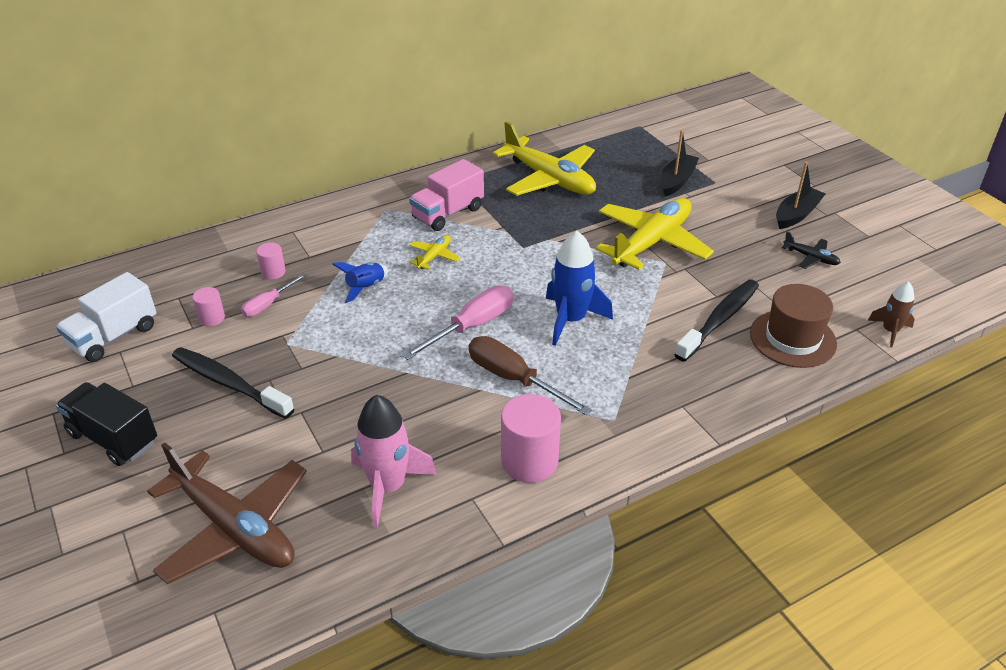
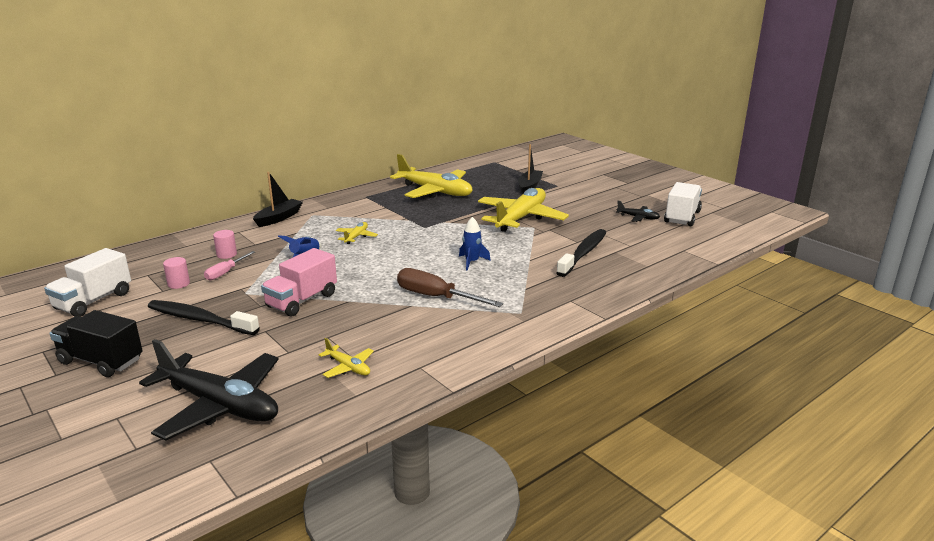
camera: 10 degrees left, 15 degrees down
(235, 528) = (220, 405): brown plane -> black plane
(388, 487) = (348, 367): pink rocket -> yellow plane
(448, 213) = (361, 214): pink truck -> pink truck (302, 301)
(472, 326) = (395, 271): pink screwdriver -> none
(529, 461) = (461, 341): pink cylinder -> none
(571, 320) = (472, 262): blue rocket -> blue rocket, size x0.58
(792, 338) = (639, 258): brown hat -> none
(796, 215) = (620, 197): black boat -> black boat (279, 218)
(872, 263) = (682, 217): none -> white truck
(890, 331) = (707, 249): brown rocket -> none

